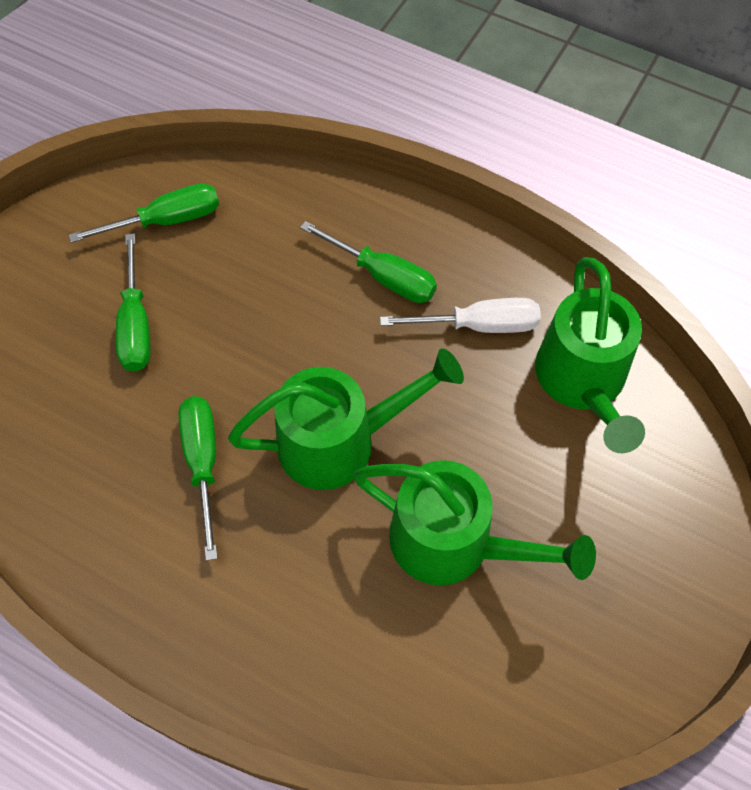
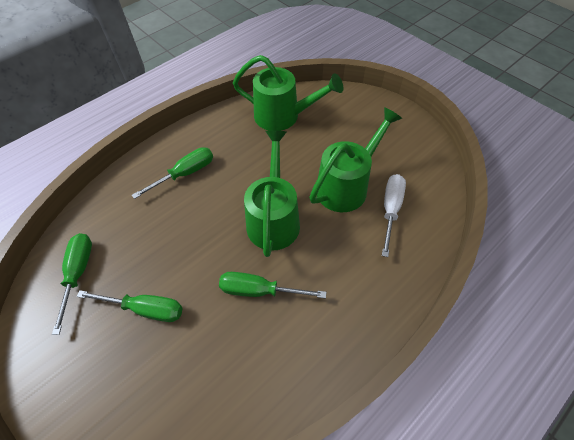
camera: 70 degrees left, 5 degrees down
(479, 325) = (235, 143): white screwdriver -> white screwdriver (390, 209)

